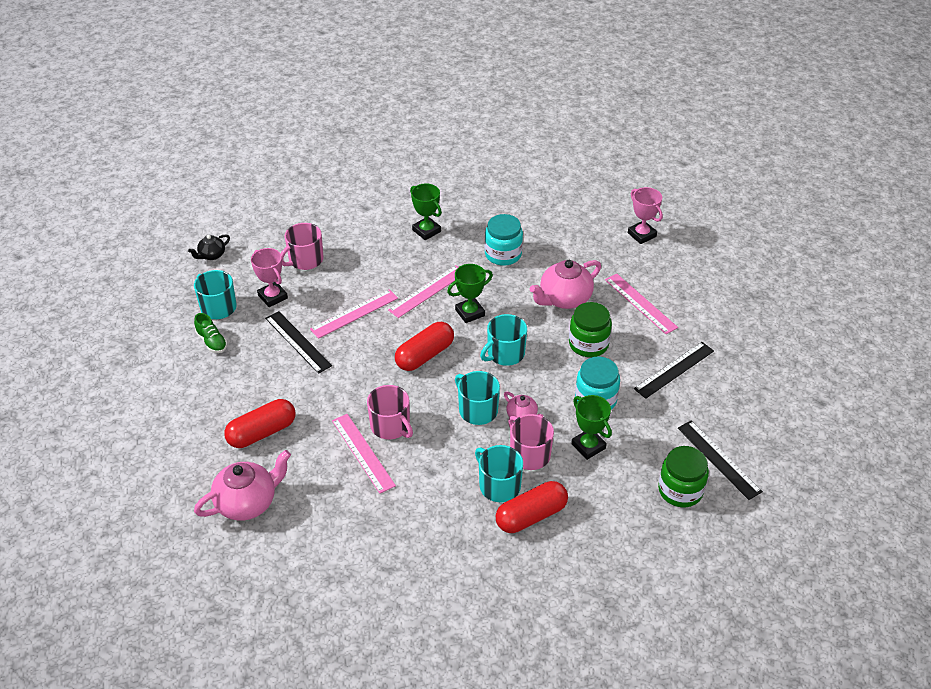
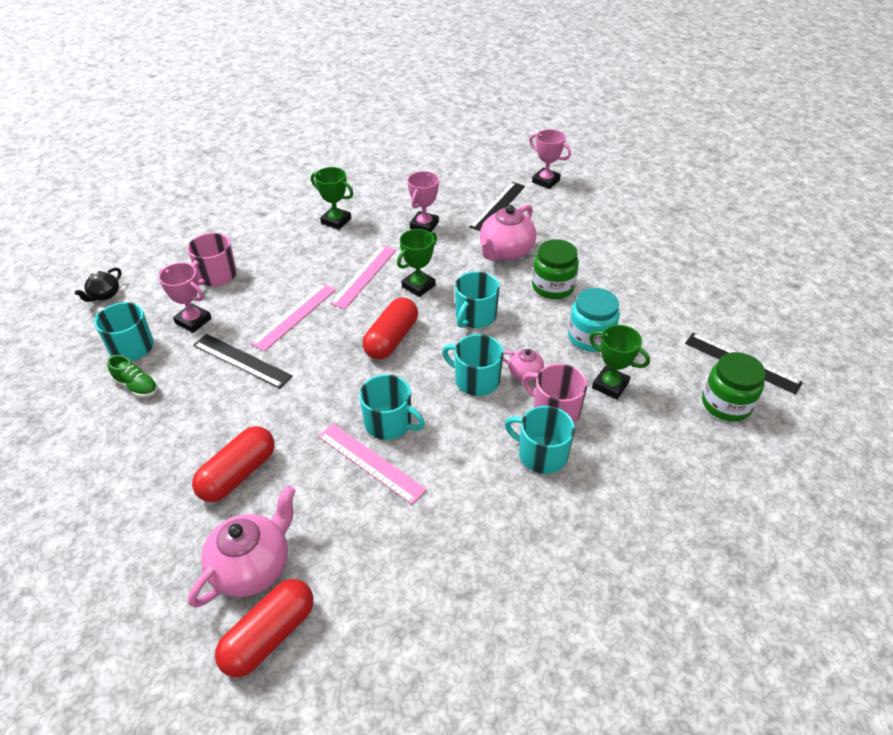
camera: 20 degrees left, 0 degrees up
(391, 426) = (389, 423): pink mug -> turquoise mug
(503, 254) = (424, 225): turquoise jar -> pink trophy
(531, 516) = (594, 477): red capsule -> red capsule (269, 635)
(640, 303) = (580, 239): pink ruler -> none
(674, 370) = (647, 290): black ruler -> black ruler (498, 206)

